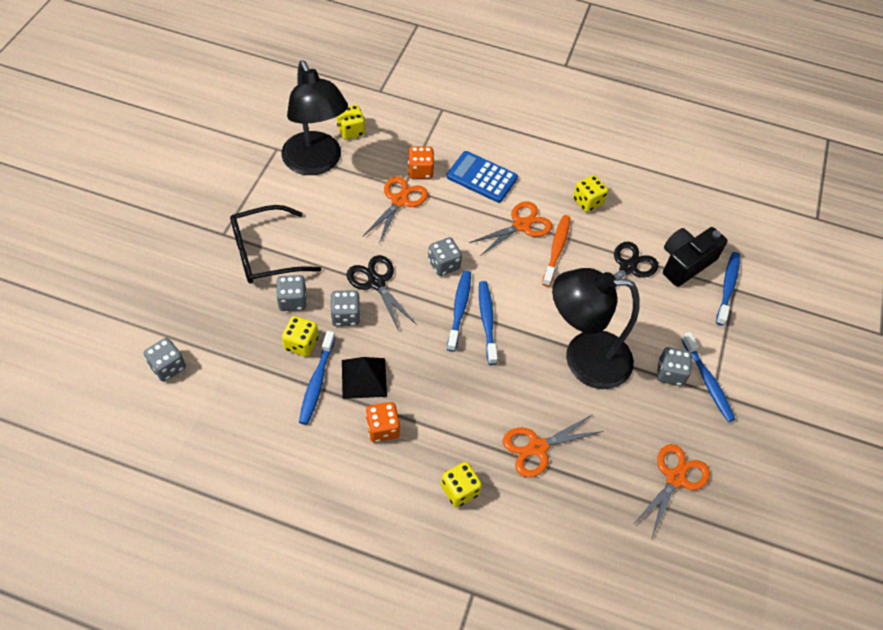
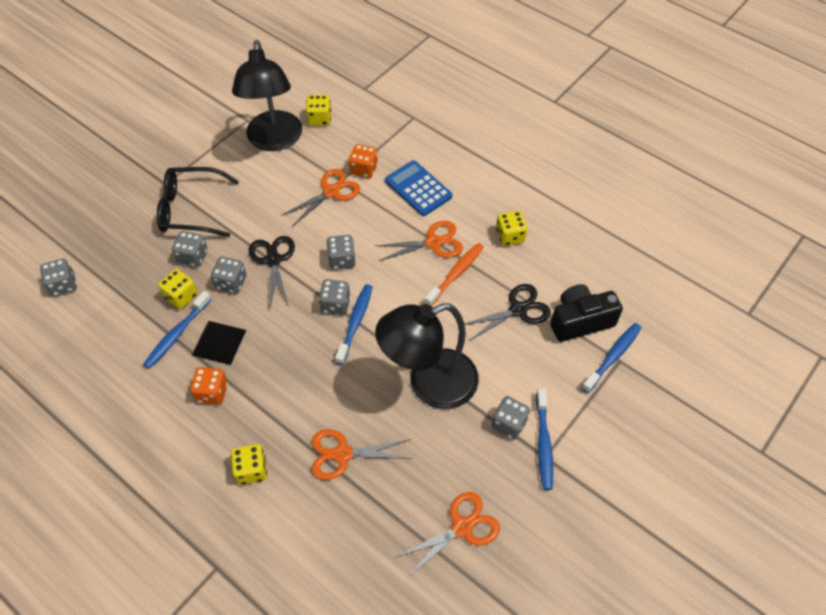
camera: 25 degrees right, 0 degrees up
(459, 309) = (335, 305): blue toothbrush -> grey dice
(583, 358) = (429, 384): black lamp -> black lamp turned 45 degrees counterclockwise

